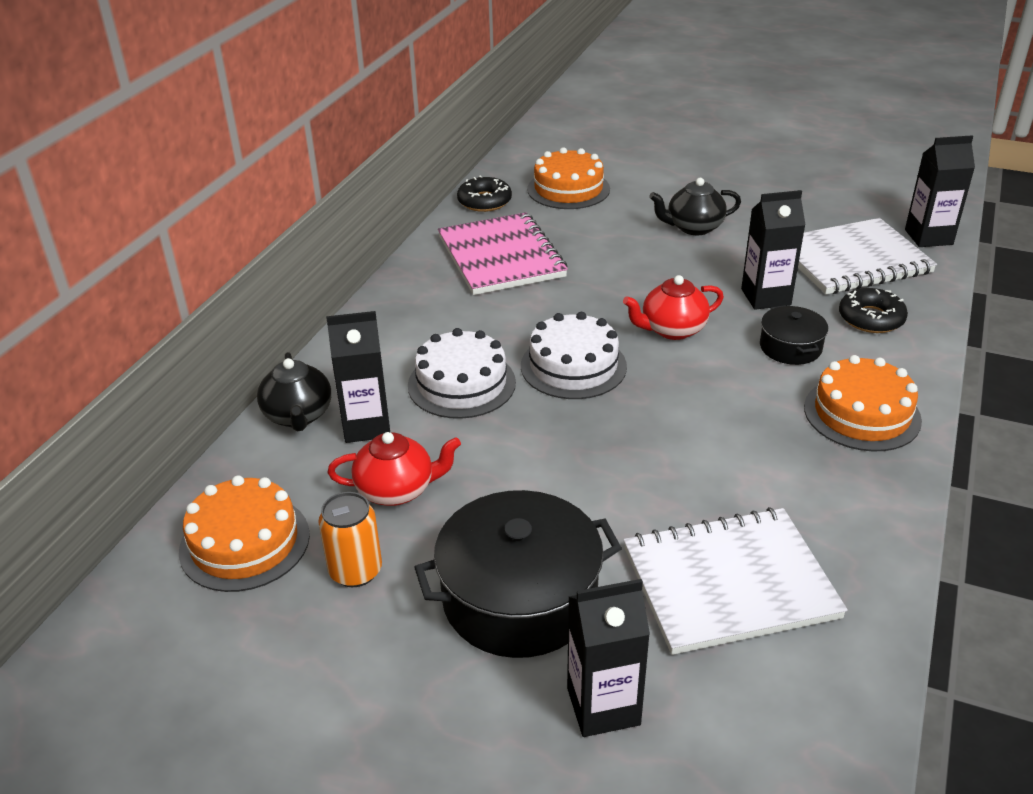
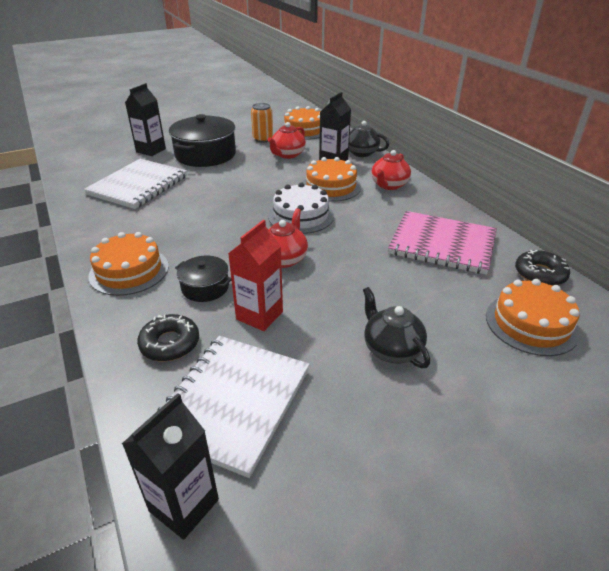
camera: 130 degrees right, 0 degrees up
(395, 341) = (389, 185): none -> red teapot
(461, 384) = (331, 186): white cake -> orange cake
(693, 227) = (391, 349): black teapot -> black teapot turned 60 degrees counterclockwise
(765, 297) = (259, 315): black carton -> red carton

